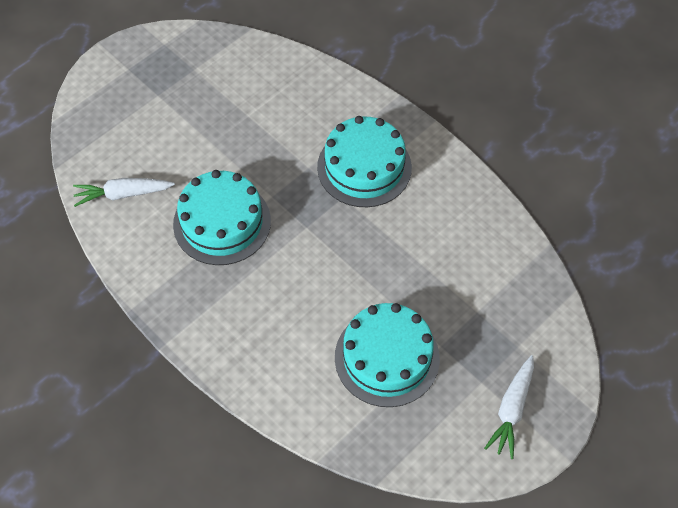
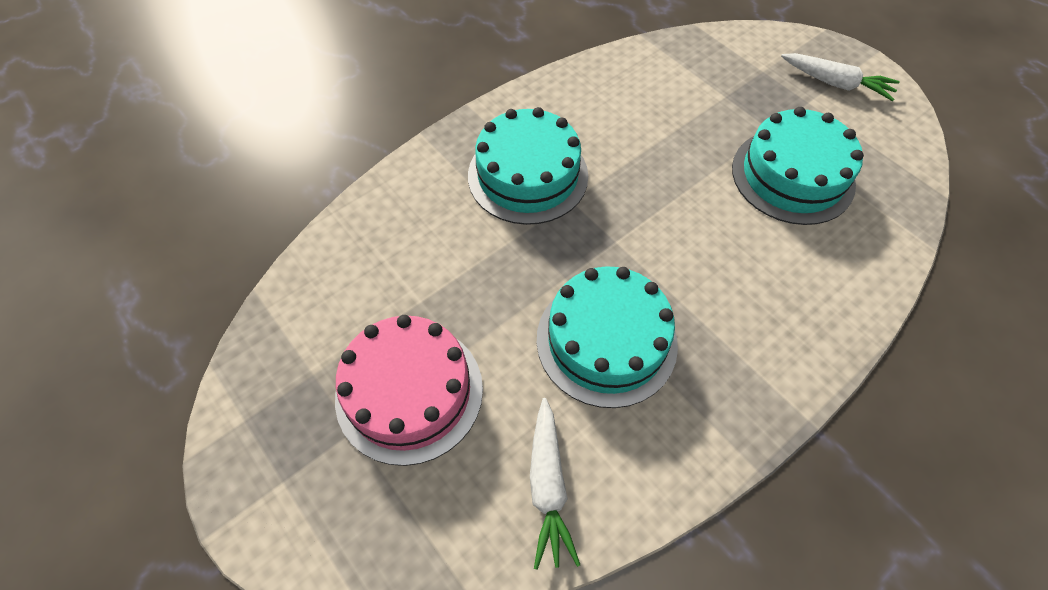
camera: 85 degrees left, 0 degrees up
(182, 118) = (409, 392): none -> pink cake

